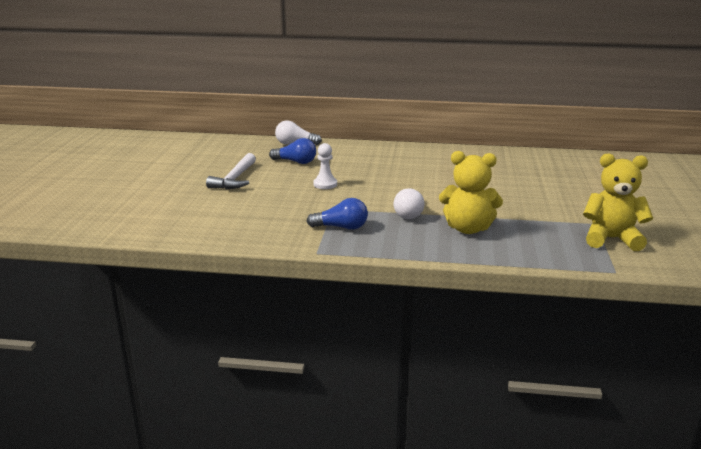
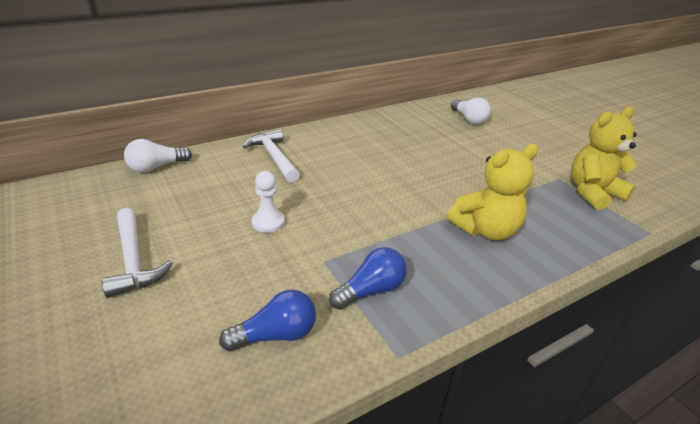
camera: 40 degrees left, 10 degrees up
(296, 162) = (189, 197): blue light bulb -> blue light bulb (276, 335)
(375, 156) = (274, 157): none -> white hammer
(409, 213) = (410, 232): white light bulb -> white light bulb (469, 119)

